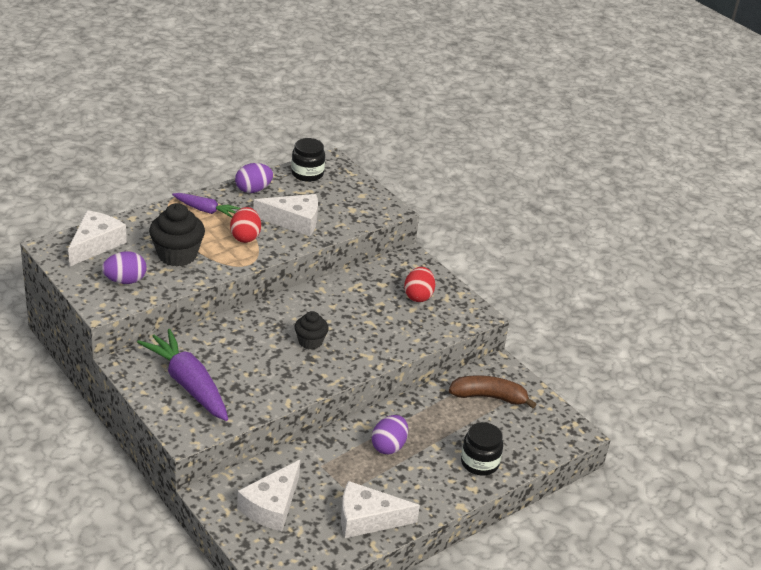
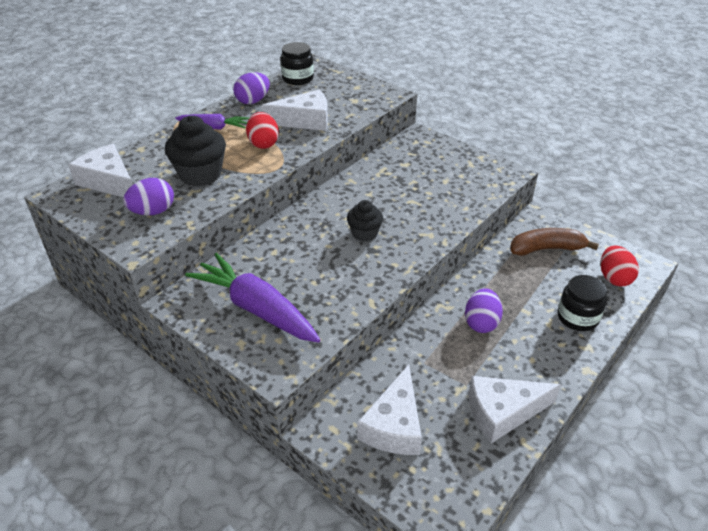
camera: 10 degrees left, 5 degrees up
(95, 244) = (109, 181): white cheese -> white cheese turned 60 degrees counterclockwise
(418, 296) = (444, 167): red egg -> red egg (614, 278)

